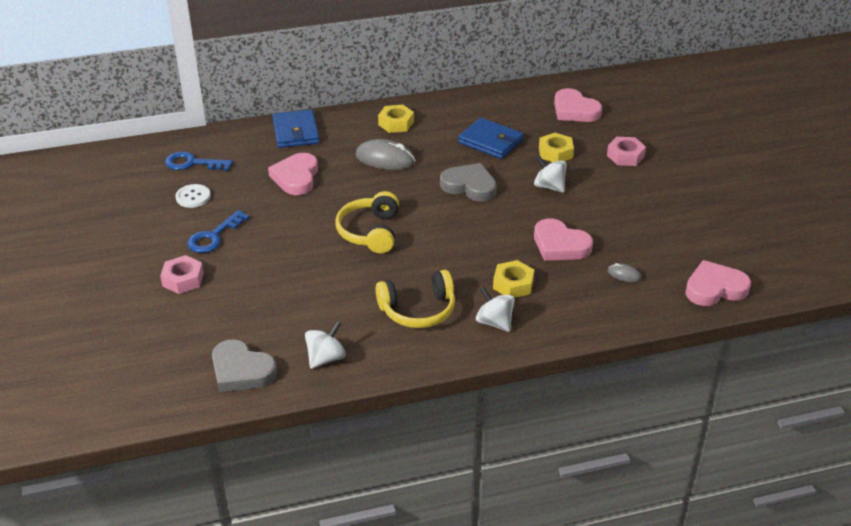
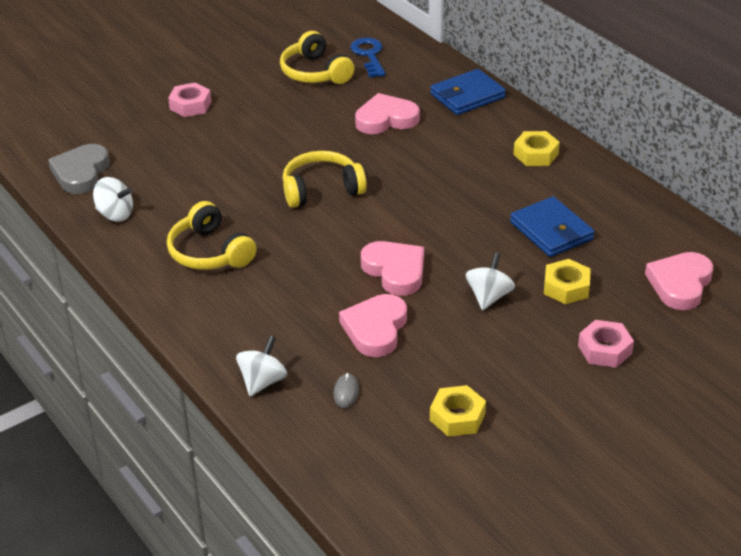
camera: 70 degrees right, 0 degrees up
(193, 197) = (315, 72): white button -> yellow headphones
(214, 236) = (261, 102): blue key -> none
(385, 159) = (459, 165): grey mouse -> none
(469, 186) = (448, 236): grey heart -> none
(490, 141) = (551, 231): blue wallet -> blue wallet turned 45 degrees counterclockwise
(494, 322) = (213, 308): white spinning top -> white spinning top (262, 381)
(513, 284) = (284, 308): yellow nut -> yellow nut (457, 417)
(714, 288) = (360, 479): pink heart -> pink heart (395, 271)

